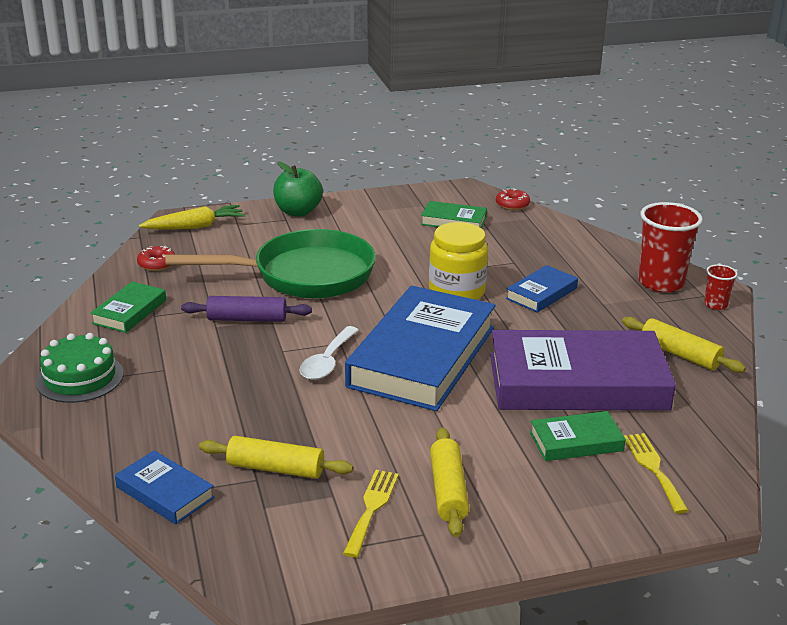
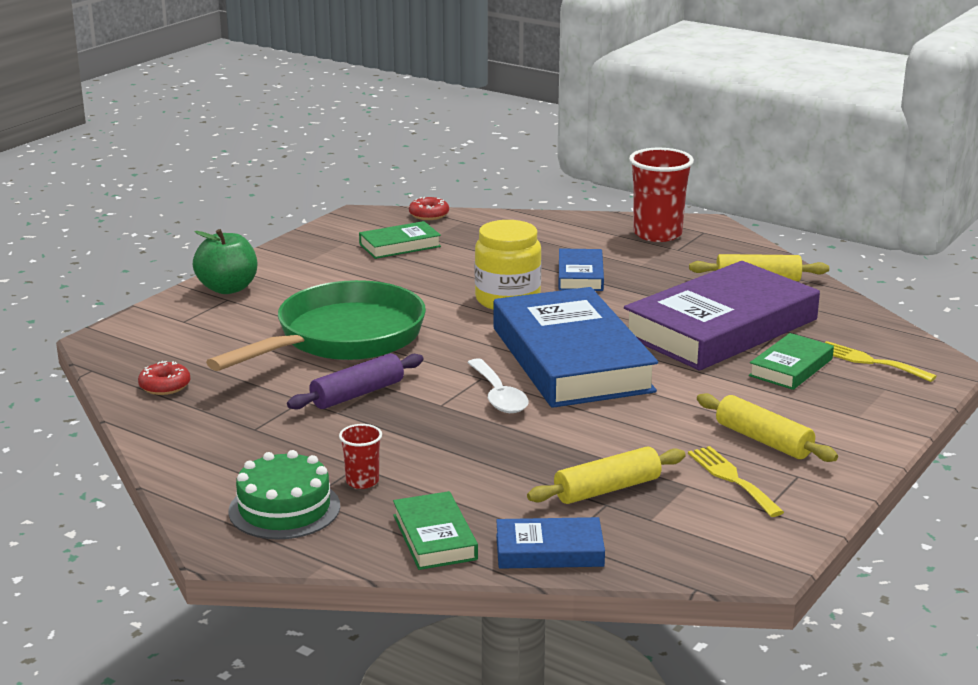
camera: 40 degrees left, 5 degrees down
(129, 312) = (221, 436): green book -> green book (434, 537)
(195, 227) = (139, 339): yellow carrot -> none
(715, 305) = (723, 235): red cup -> red cup (362, 481)

